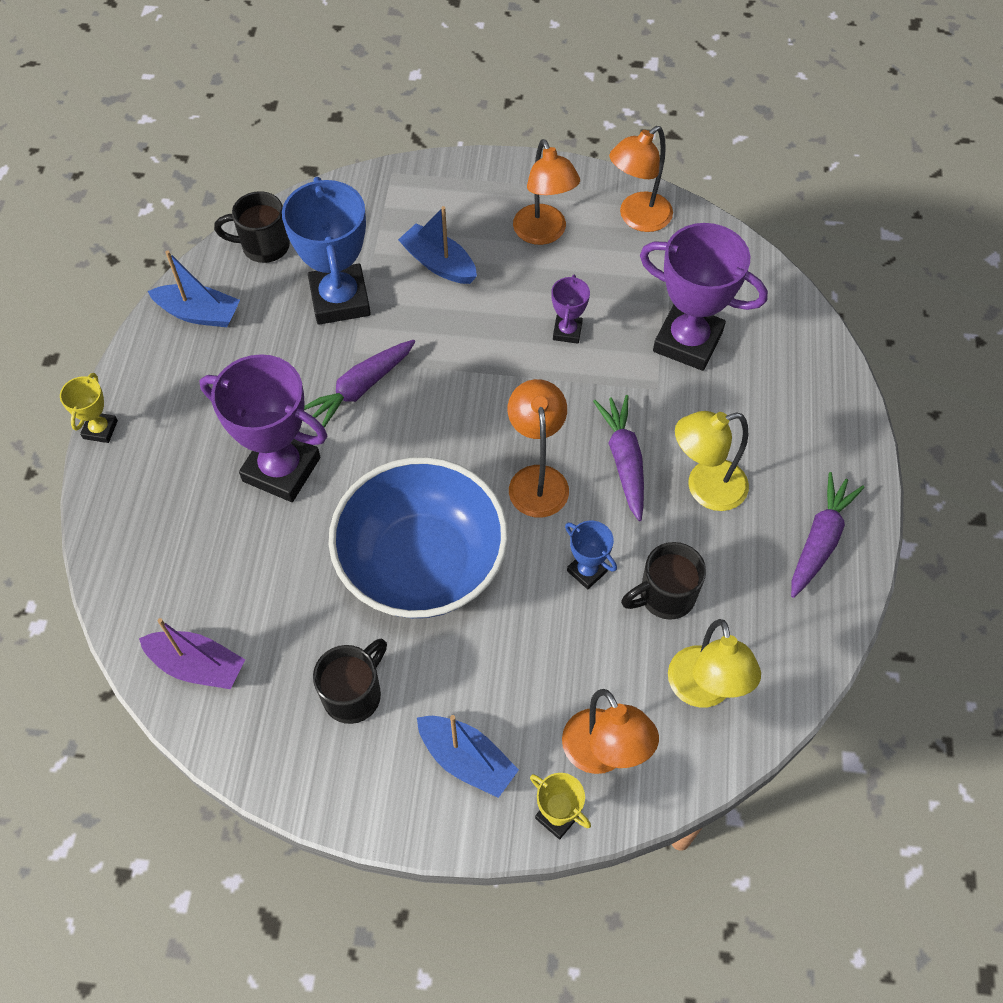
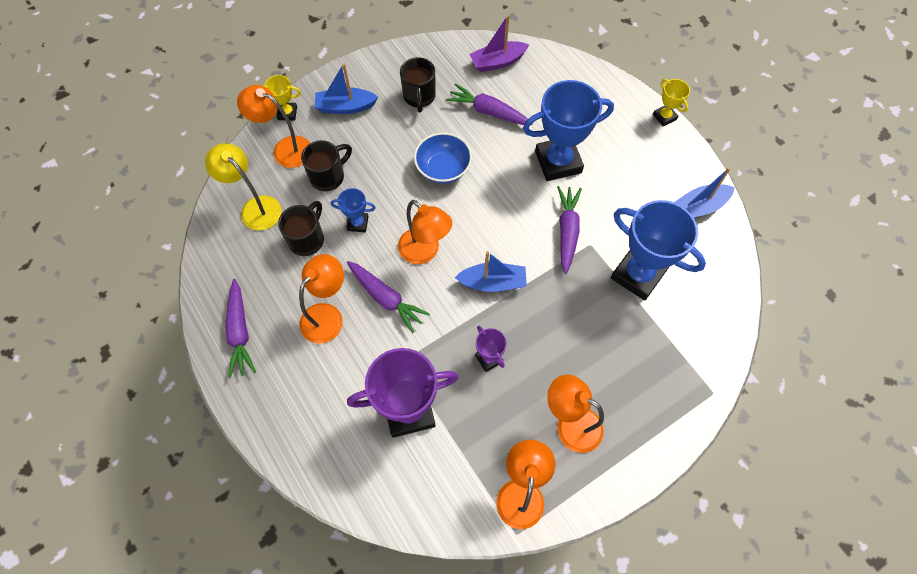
camera: 140 degrees right, 5 degrees up
(264, 246) = (719, 274): black mug -> black mug (328, 176)
(281, 469) = (558, 162): purple trophy -> blue trophy
(289, 599) = (488, 111): none -> purple carrot
(422, 564) = (443, 169): blue bowl -> blue bowl, size x0.53
(439, 263) = (610, 346): blue boat -> blue boat (493, 282)
(705, 488) = (327, 315): yellow lamp -> orange lamp

